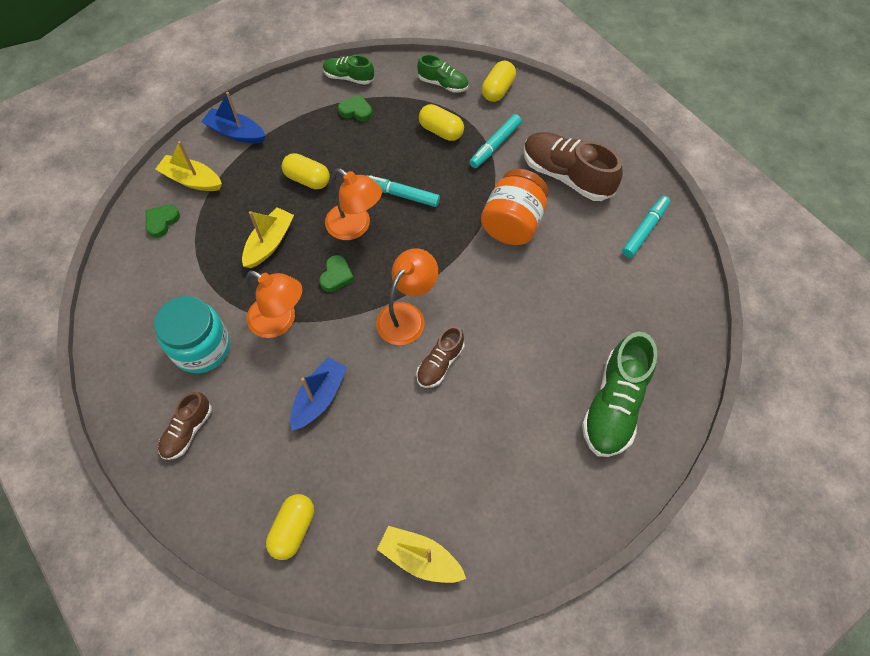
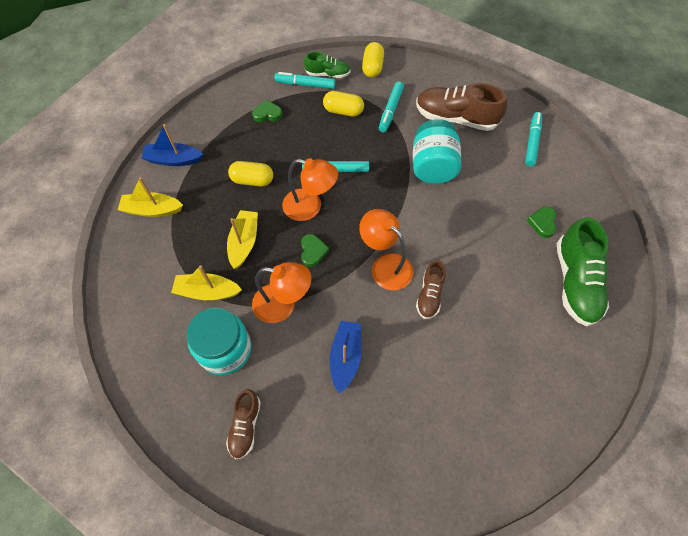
camera: 20 degrees left, 0 degrees up
(162, 221) = (141, 253): green heart -> green heart (542, 223)
(293, 529) = (375, 477): yellow capsule -> none
(348, 77) = (249, 89): green shoe -> none
(407, 315) = (385, 265): orange lamp -> orange lamp turned 60 degrees counterclockwise
(412, 89) = (305, 84): none -> turquoise marker
(420, 558) = (489, 460): yellow boat -> yellow boat (207, 291)
(512, 223) = (432, 166): orange jar -> turquoise jar

